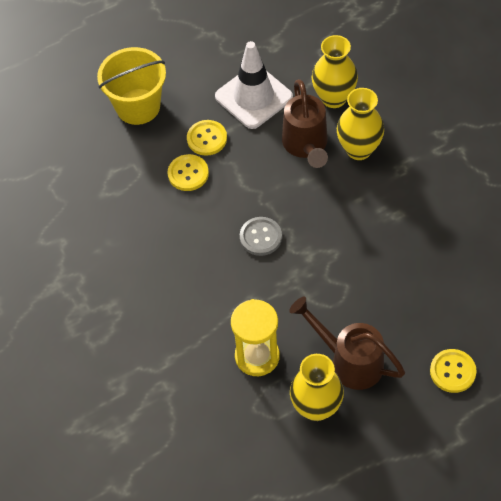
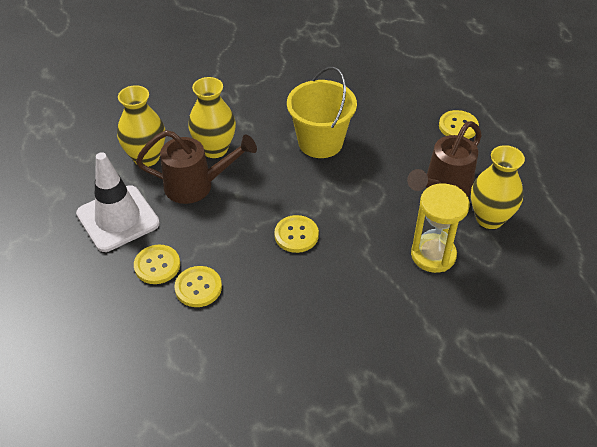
camera: 85 degrees left, 10 degrees down
(138, 106) = (84, 327): yellow bucket -> yellow bucket (320, 142)
(260, 237) = (296, 235): grey button -> yellow button

